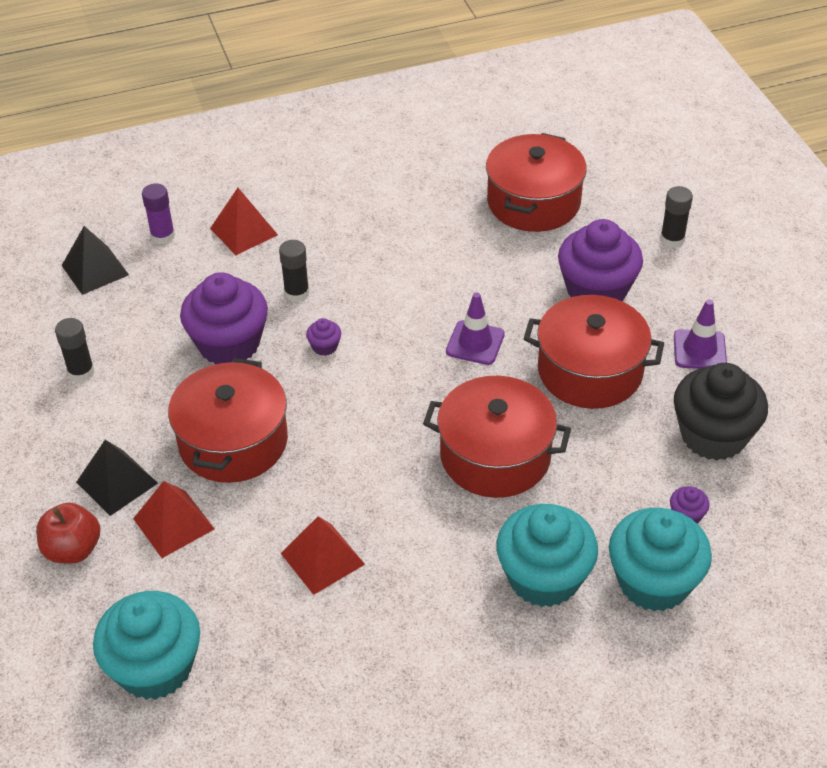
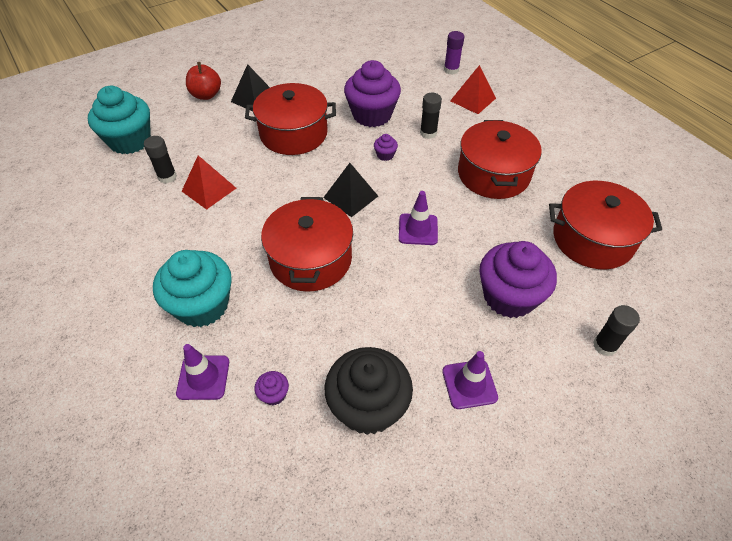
camera: 75 degrees right, 5 degrees up
(81, 372) = (331, 68): black glue stick -> black glue stick (167, 177)
(95, 270) = (411, 53): black pyramid -> black pyramid (350, 197)
(174, 523) = (228, 125): red pyramid -> none
(590, 371) = (414, 305): red pot -> red pot (493, 174)
(653, 582) = (203, 377): turquoise cupcake -> purple traffic cone

